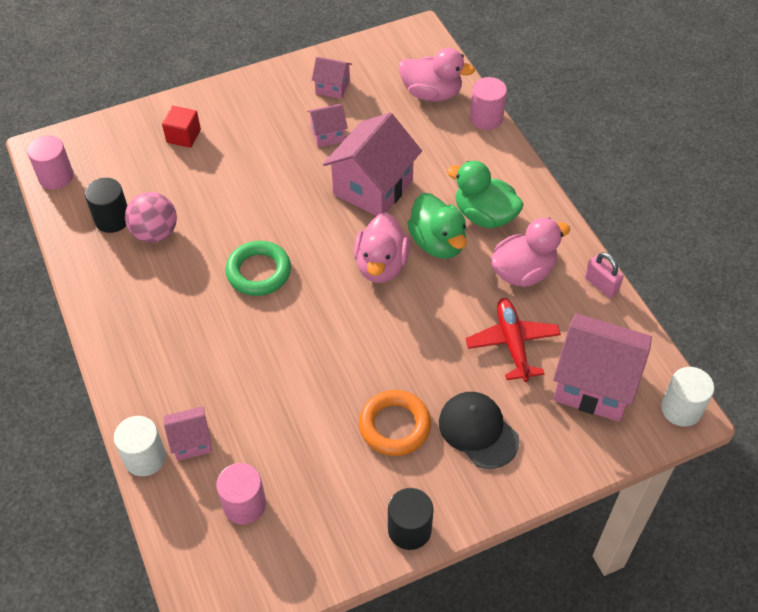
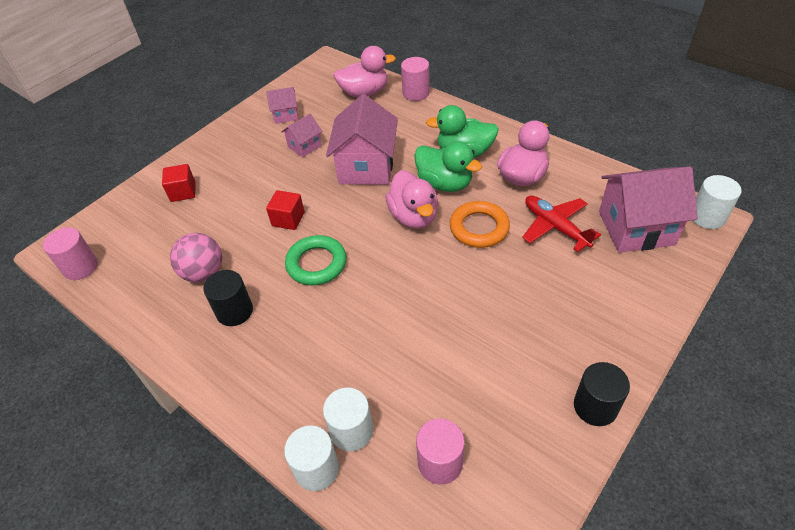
camera: 25 degrees left, 5 degrees down
(112, 219) = (156, 278): black cylinder -> black cylinder (234, 311)
(191, 441) = (351, 431): pink house -> white cylinder
(262, 212) = (288, 219): none -> red cube
(395, 426) = (517, 329): orange ring -> orange ring (479, 228)
(478, 431) = (583, 301): black cap -> none
(601, 285) = (582, 162): pink padlock -> none

